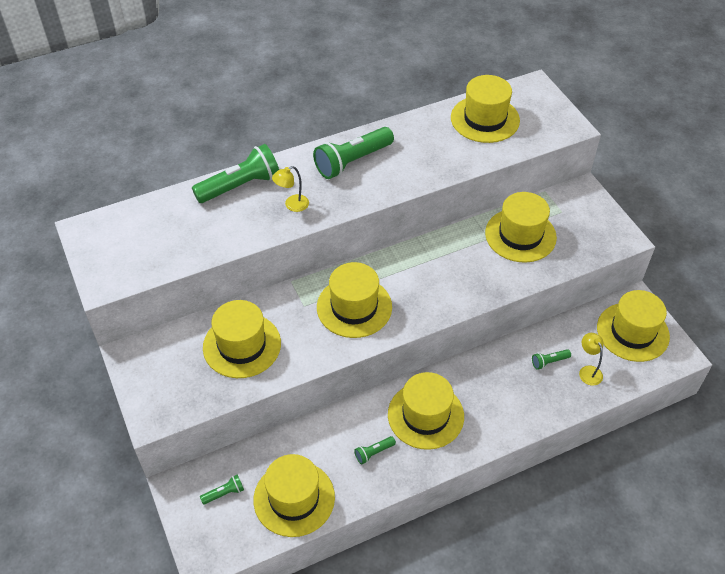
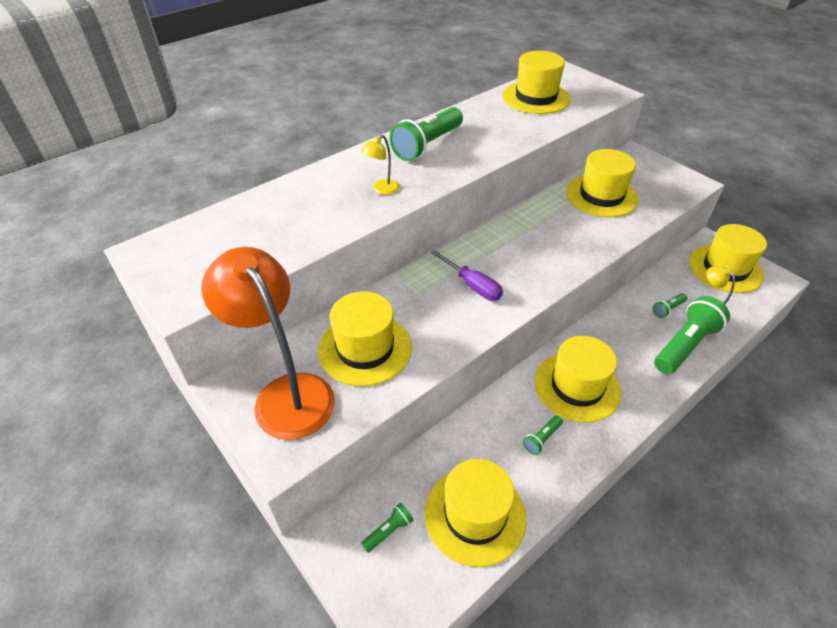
camera: 15 degrees left, 5 degrees down
(169, 369) = (286, 393): none -> orange lamp
(240, 186) = (318, 182): green flashlight -> green flashlight (685, 345)
(354, 307) = (473, 286): yellow hat -> purple screwdriver

